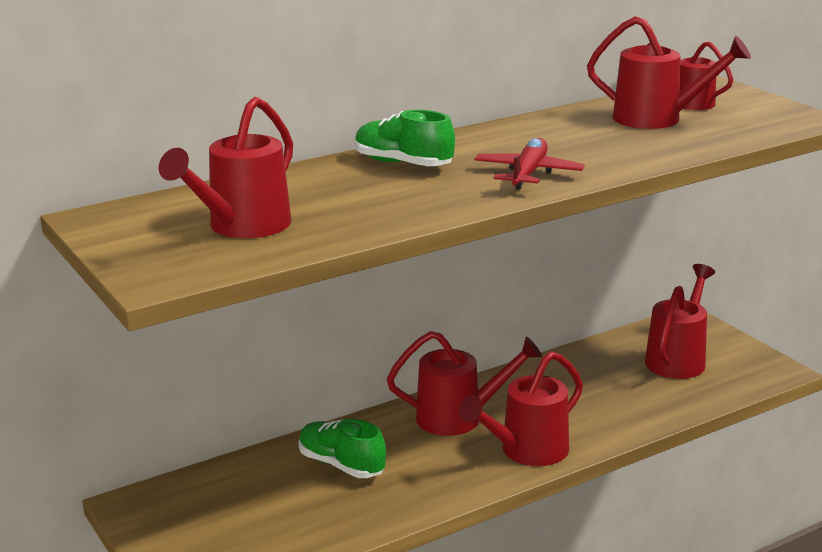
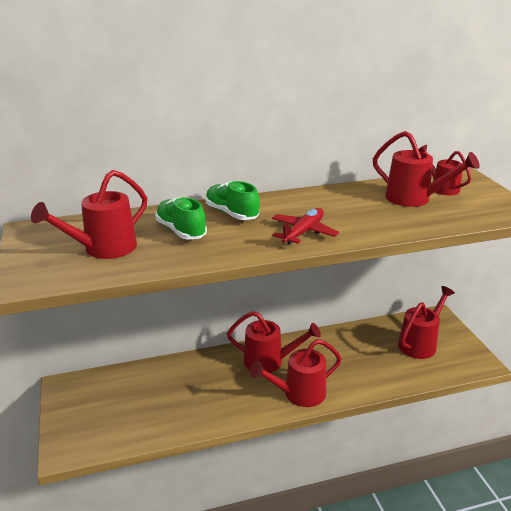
camera: 15 degrees right, 5 degrees up
(341, 465) = (187, 382): green shoe -> green shoe (181, 231)

